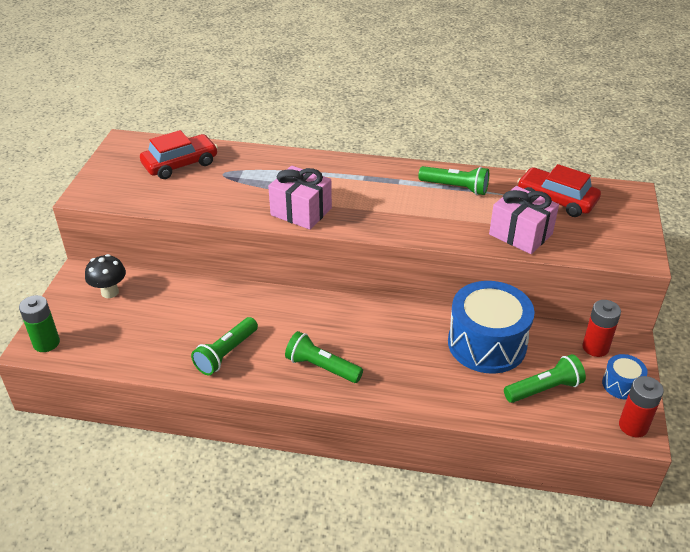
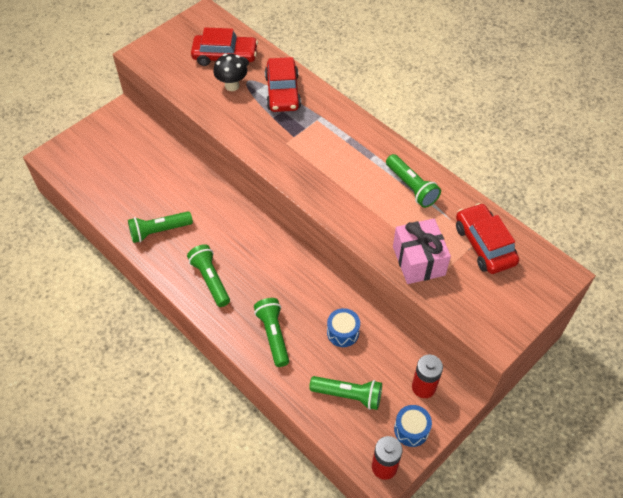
camera: 35 degrees right, 15 degrees up
(46, 343) = (60, 158): green battery -> none
(110, 292) = (127, 138): black mushroom -> black mushroom (232, 86)
(267, 169) = (282, 92): none -> red car
(301, 211) = (271, 147): pink gift -> none
(429, 380) = (273, 335): none -> green flashlight
(487, 344) = (343, 332): blue drum -> blue drum, size x0.46

